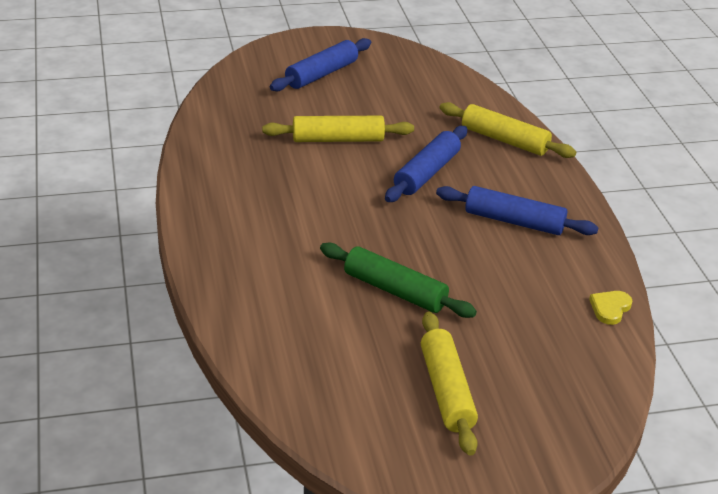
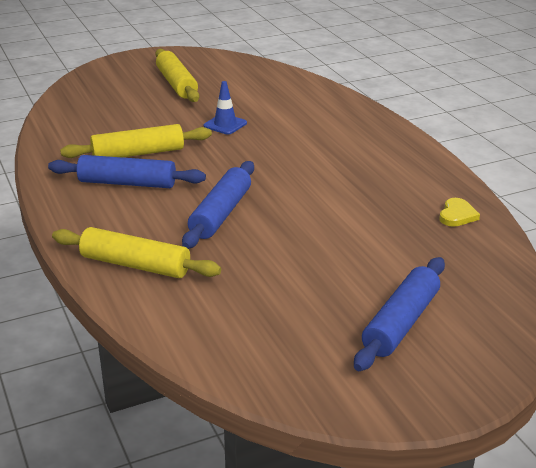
camera: 170 degrees right, 5 degrees down
(338, 139) = (330, 235): yellow rolling pin -> yellow rolling pin (138, 153)
(395, 290) = (225, 124): green rolling pin -> blue traffic cone
(610, 308) = (51, 135): yellow heart -> yellow heart (457, 215)

